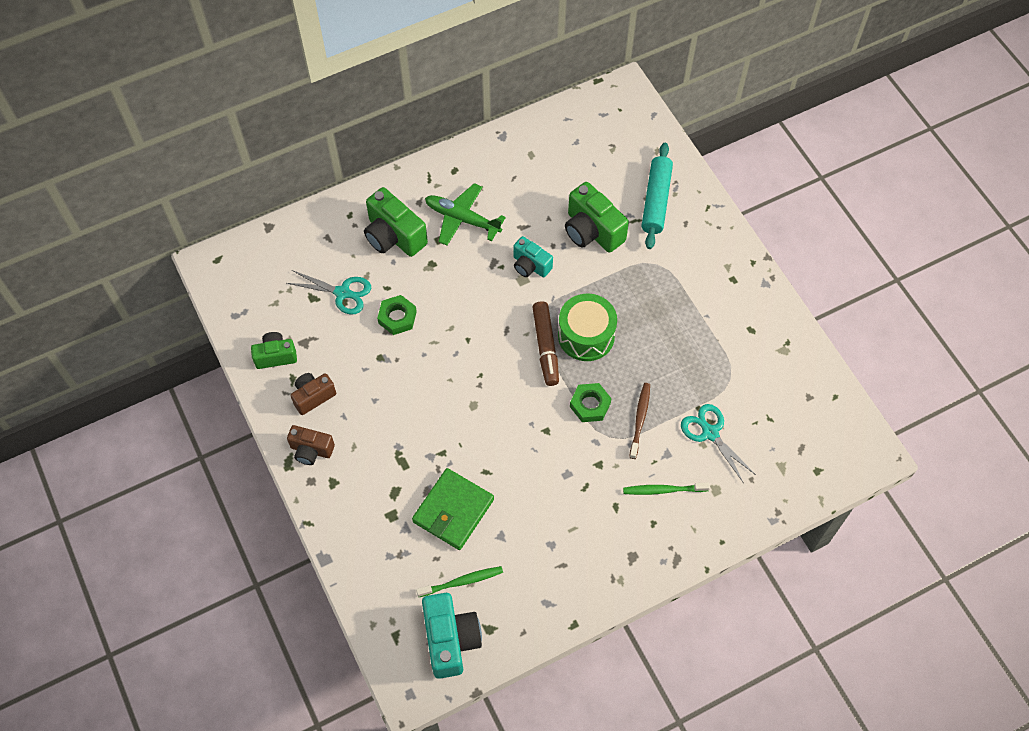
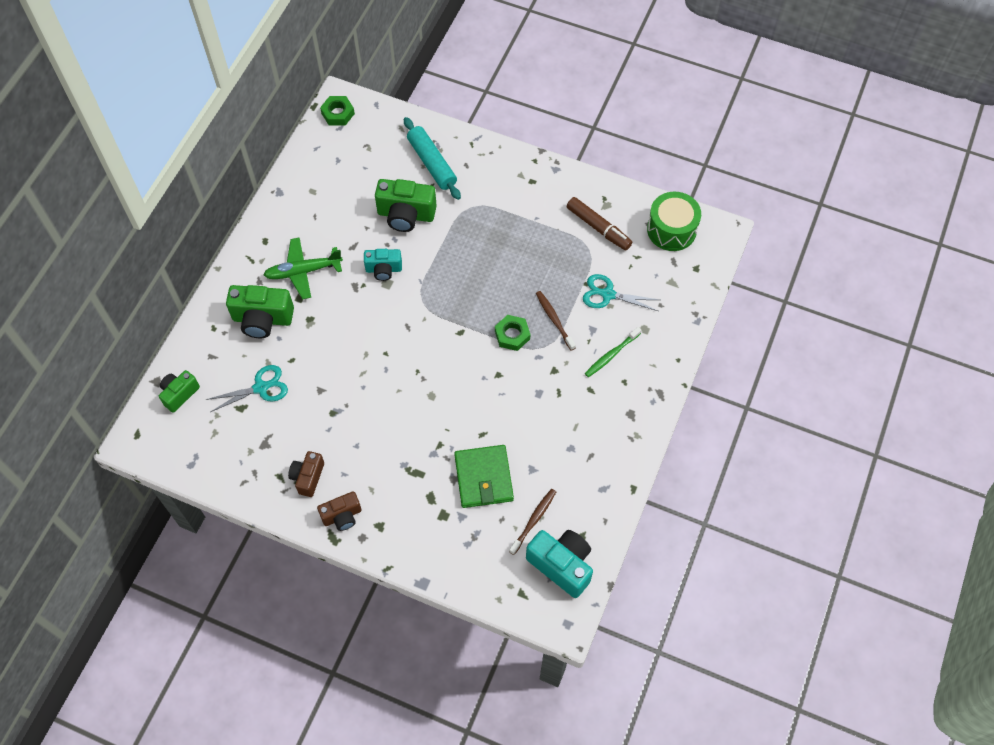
camera: 40 degrees left, 0 degrees up
(275, 356) = (251, 470): green camera -> green camera (179, 394)
(397, 317) = (319, 375): green nut -> green nut (338, 113)
(461, 582) = (533, 521): green toothbrush -> brown toothbrush
(545, 347) = (446, 318): brown marker -> brown marker (598, 228)
(586, 335) = (467, 290): green drum -> green drum (671, 230)

